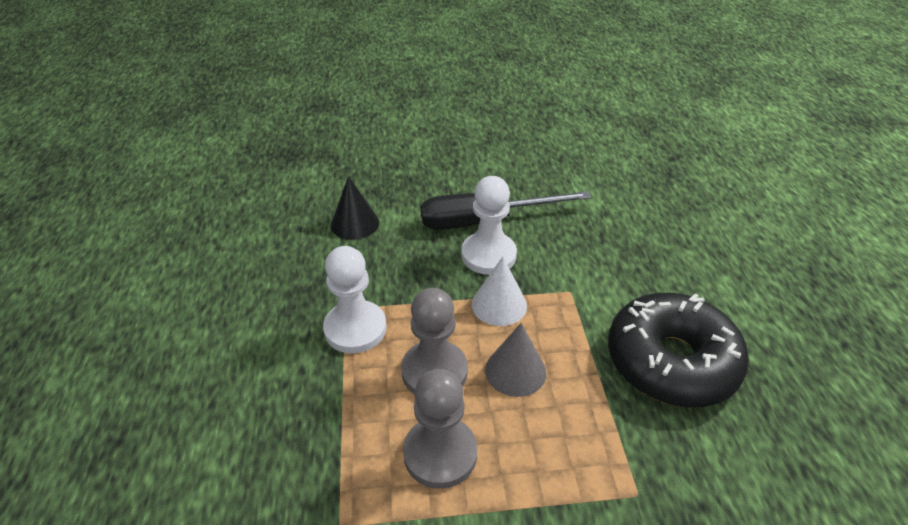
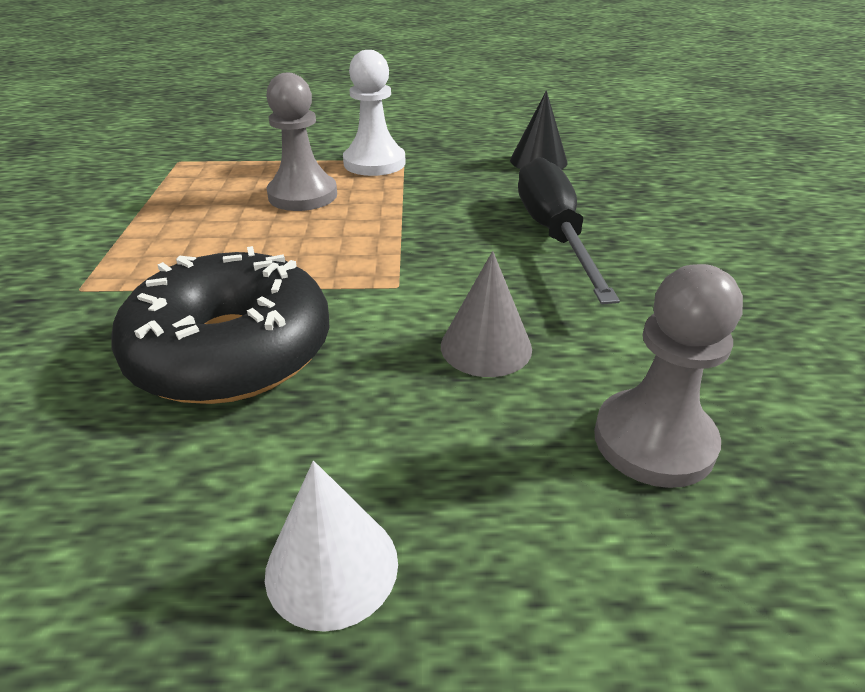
camera: 95 degrees right, 5 degrees down
(440, 453) = (209, 195): grey pawn -> grey pawn (653, 441)
(488, 255) = (479, 233): white pawn -> none
(499, 305) = (385, 233): white cone -> white cone (332, 566)
(515, 371) = (280, 236): grey cone -> grey cone (486, 347)

